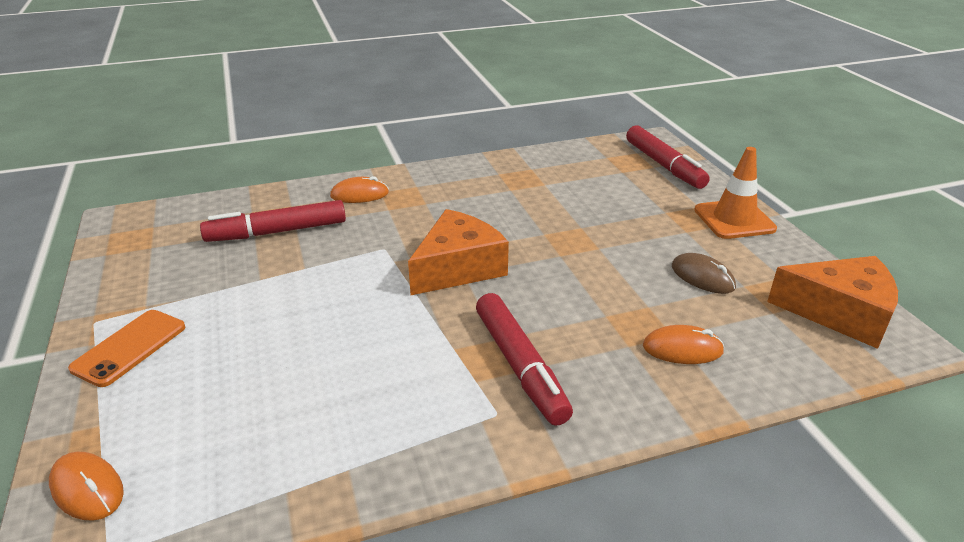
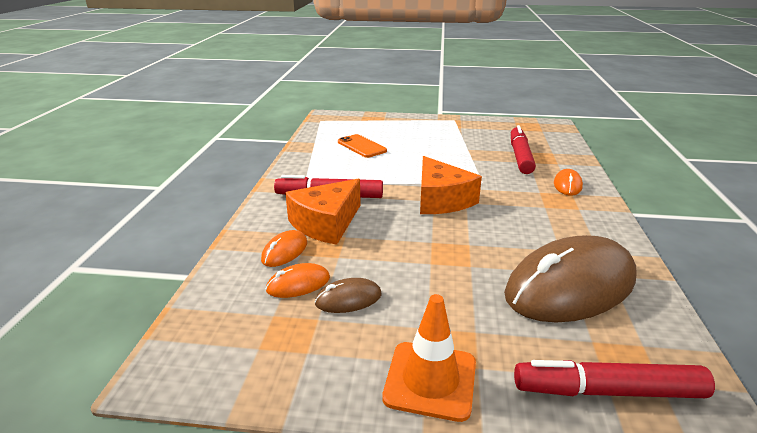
camera: 115 degrees right, 5 degrees down
(87, 488) = (352, 118): orange mouse -> orange mouse (298, 284)
(130, 348) = (428, 124): orange phone -> orange phone (361, 146)
(565, 181) = (570, 286): none -> brown mouse
(839, 313) = (230, 356): orange cheese -> orange cheese (326, 223)

